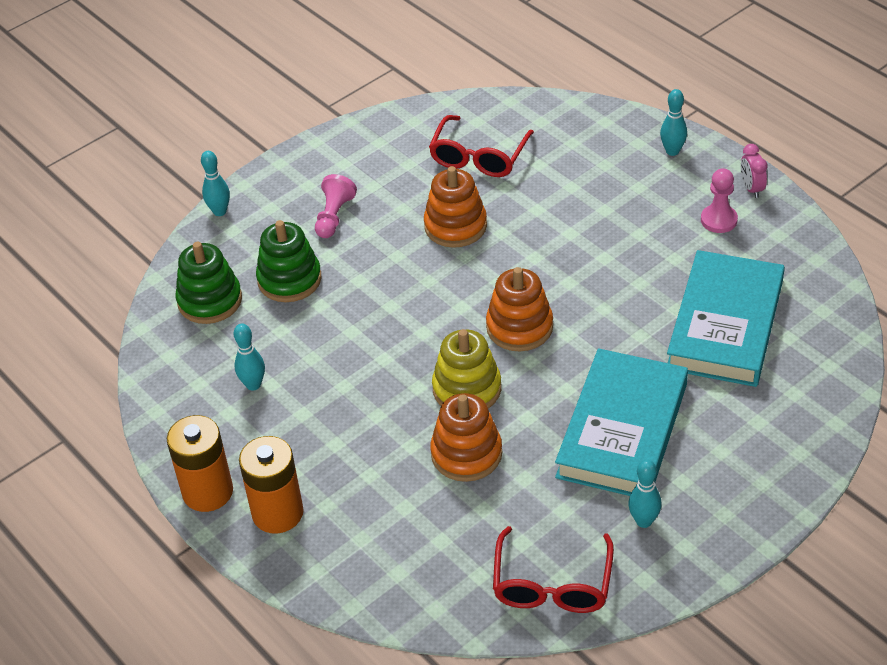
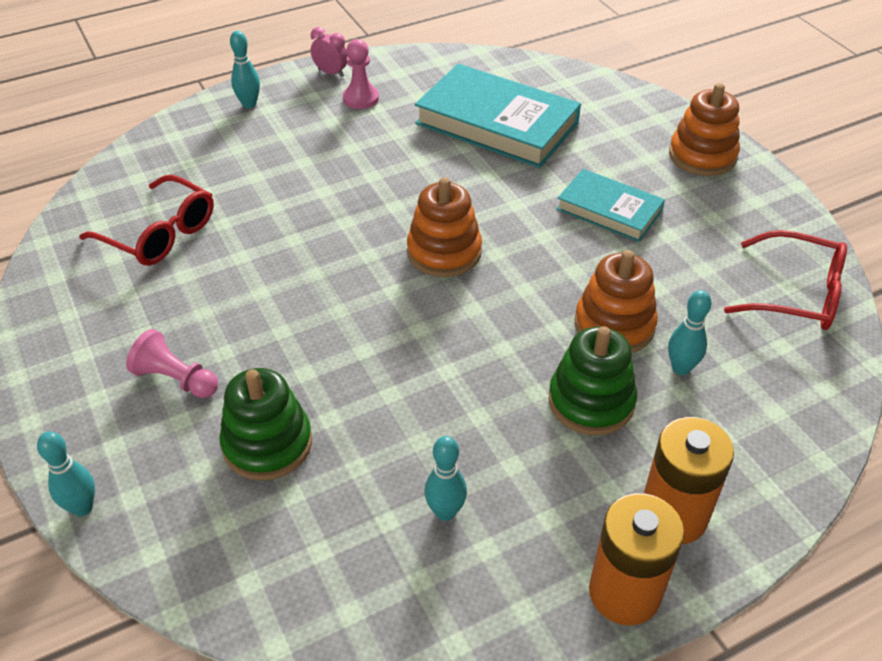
camera: 80 degrees left, 0 degrees up
(210, 300) = (261, 544): green stacking toy -> green stacking toy (591, 401)
(455, 226) = (261, 272): orange stacking toy -> orange stacking toy (702, 156)
(467, 389) = (520, 308): yellow stacking toy -> none
(622, 430) = (609, 210): turquoise book -> turquoise book, size x0.59
(644, 521) = (724, 219): turquoise bowling pin -> turquoise bowling pin (681, 368)
(751, 189) = (331, 73): pink clock -> pink clock turned 150 degrees counterclockwise

